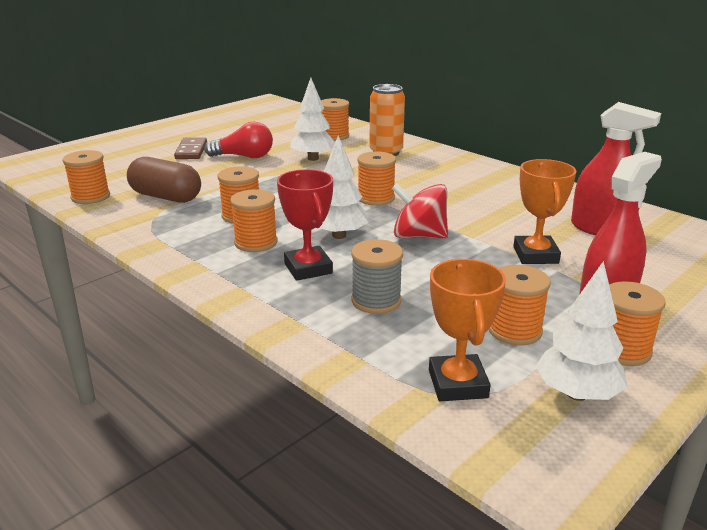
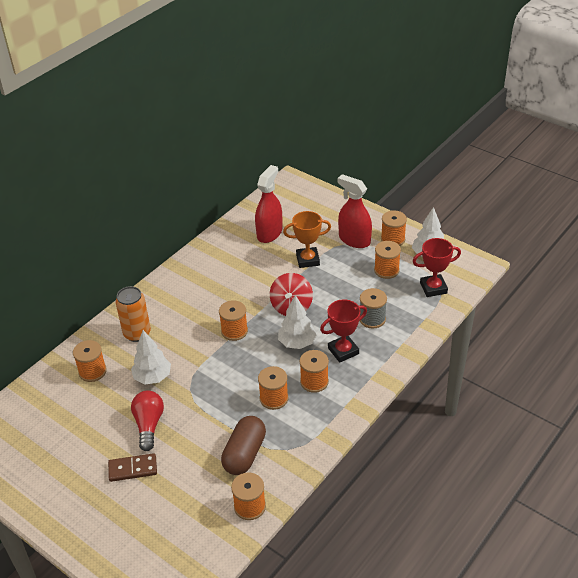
camera: 95 degrees left, 15 degrees up
(457, 384) = (433, 288): orange trophy -> red trophy

